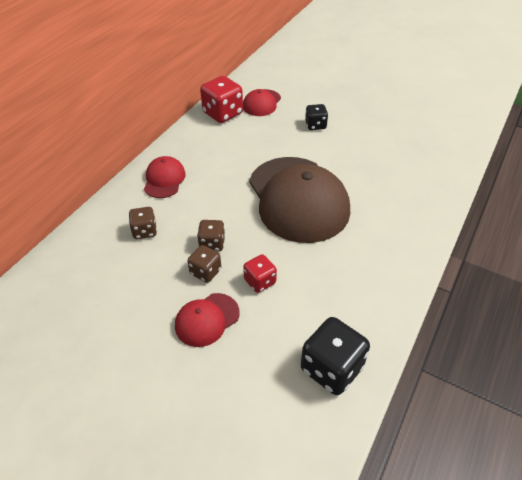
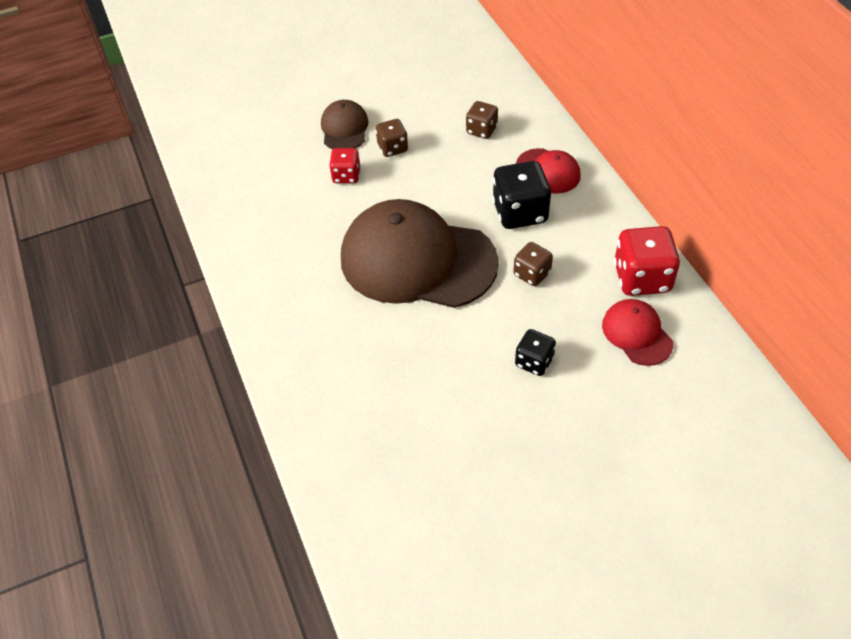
camera: 130 degrees right, 5 degrees up
(207, 319) = (344, 128): red cap -> brown cap
(212, 244) = (421, 166): brown dice -> brown dice (532, 274)
(331, 368) = (228, 173): black dice -> black dice (520, 212)

